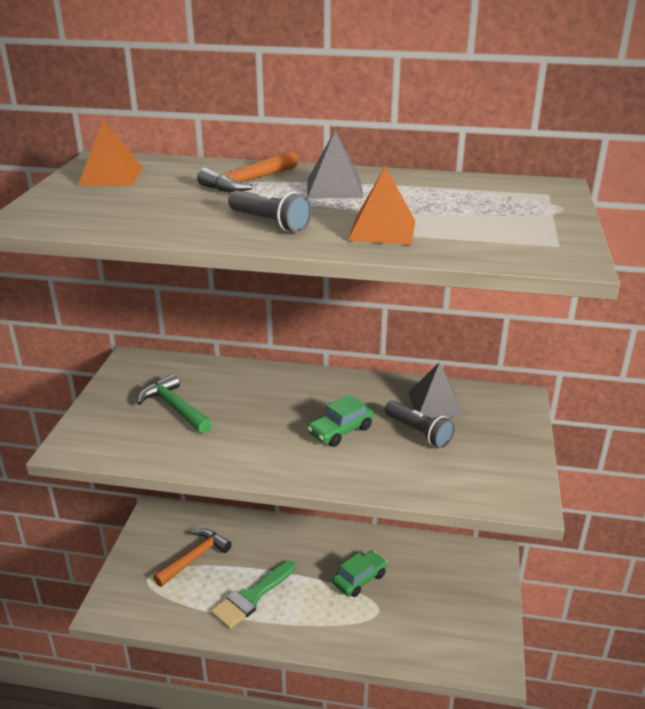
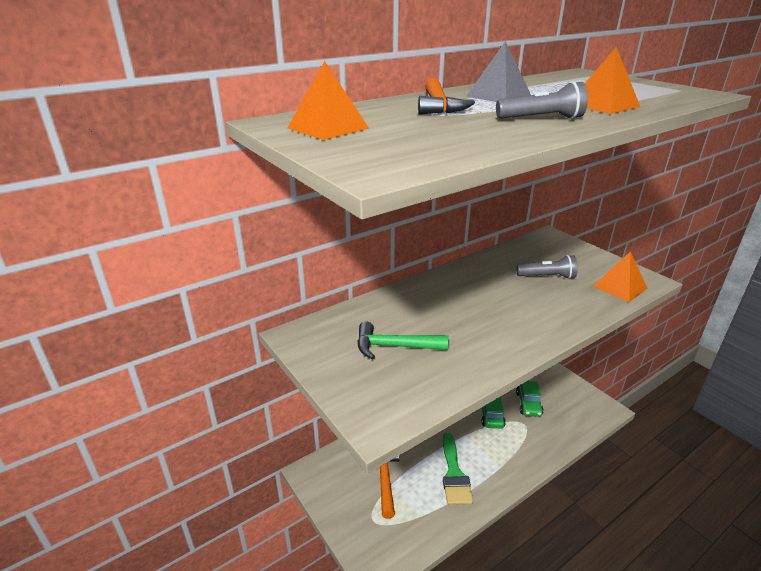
camera: 45 degrees left, 0 degrees up
(340, 431) = (513, 298): green car -> green car (528, 404)
(435, 404) = (524, 258): grey pyramid -> none
(473, 486) = (619, 287): none -> orange pyramid

